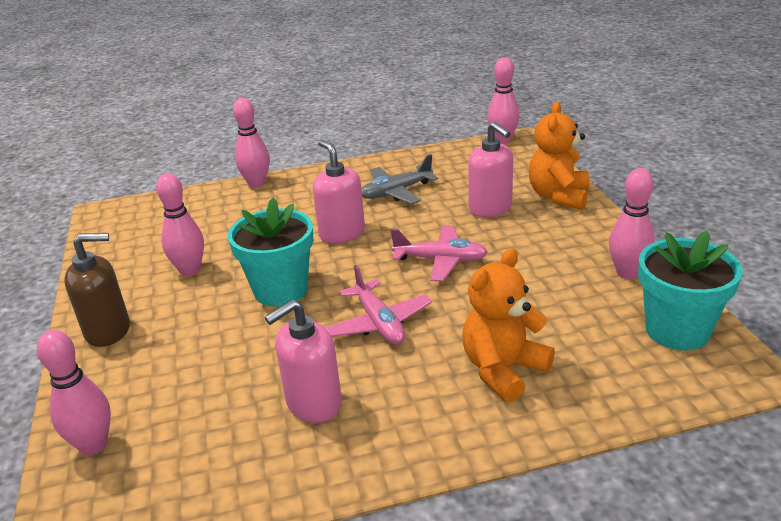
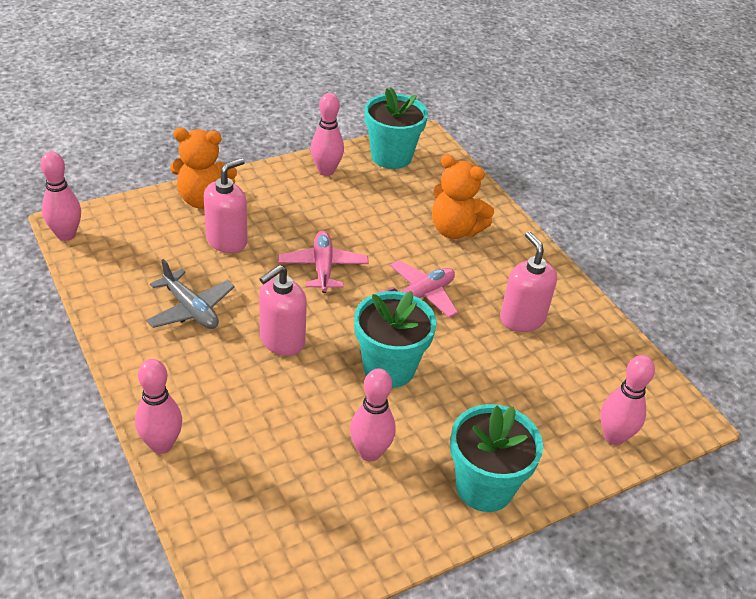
camera: 110 degrees left, 10 degrees up
(108, 330) = (484, 487): brown soap dispenser -> turquoise flower pot
(313, 403) = (522, 319): pink soap dispenser -> pink soap dispenser turned 150 degrees counterclockwise

